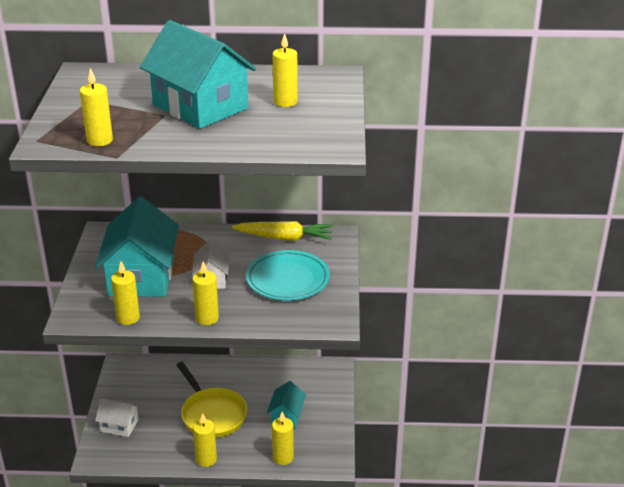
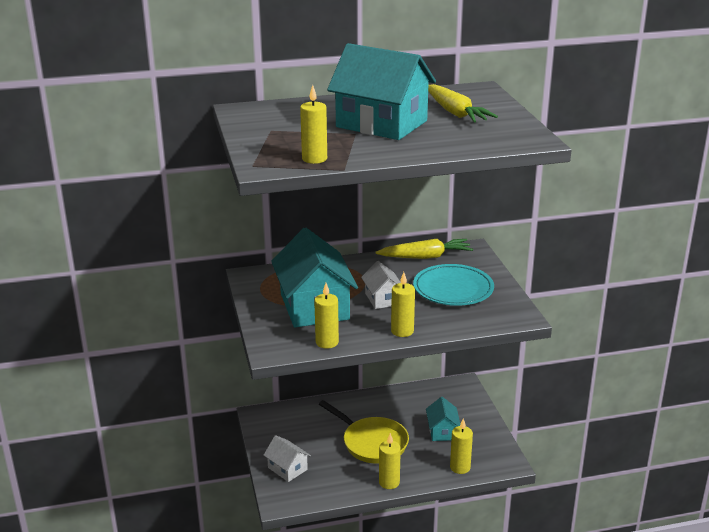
camera: 15 degrees left, 5 degrees down
(119, 425) = (287, 468): white house -> white house turned 45 degrees clockwise
(285, 102) = (455, 113): yellow candle -> yellow carrot

